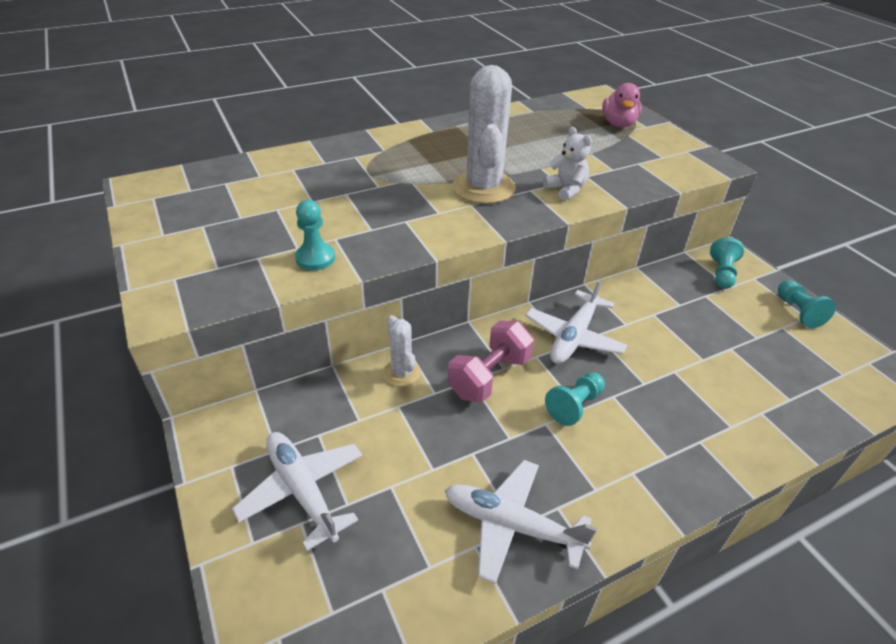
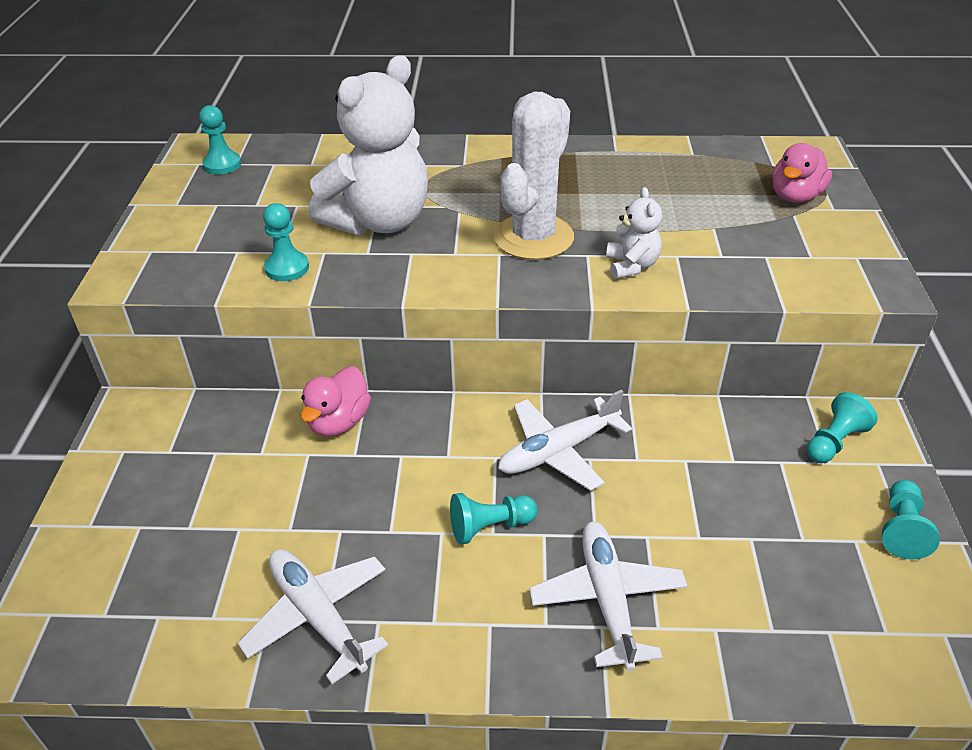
camera: 30 degrees right, 0 degrees up
(178, 193) = (222, 164): none -> turquoise pawn
(302, 490) = (162, 498): white plane -> white plane (607, 599)
(358, 205) = (379, 222): none -> white teddy bear
(402, 373) = (339, 422): white cactus -> pink duck
(489, 377) = (424, 460): pink dumbbell -> none

